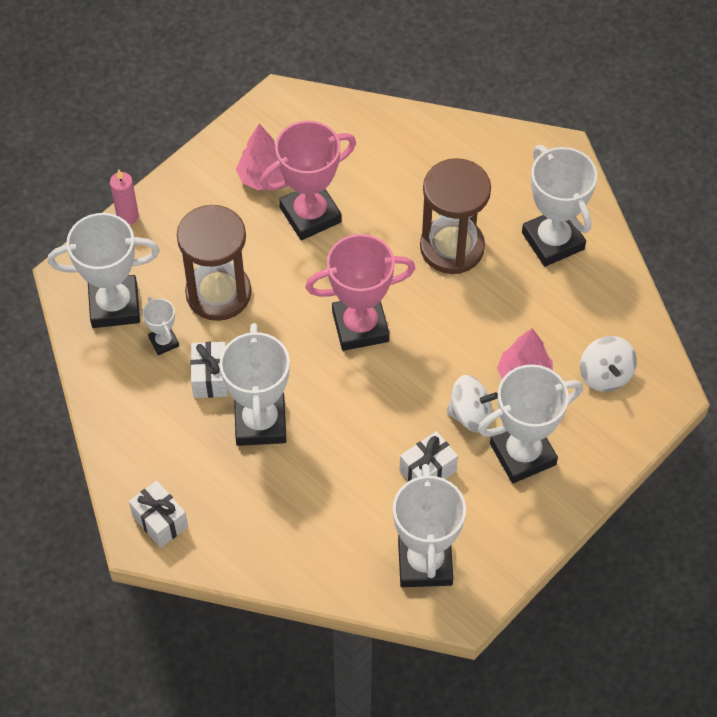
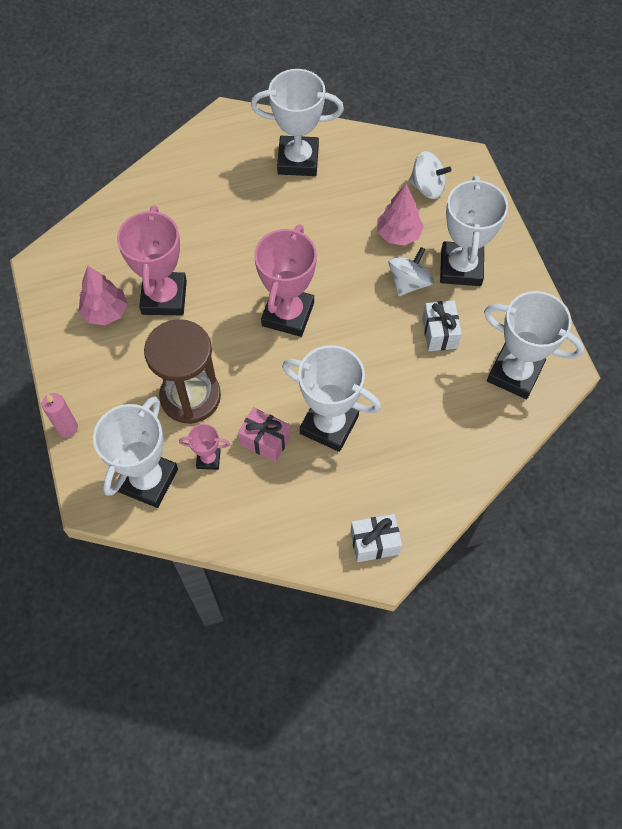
camera: 60 degrees left, 5 degrees up
(164, 342) = (208, 459): white trophy -> pink trophy
(210, 378) = (265, 441): white gift -> pink gift
(452, 247) = (260, 222): brown hourglass -> none

